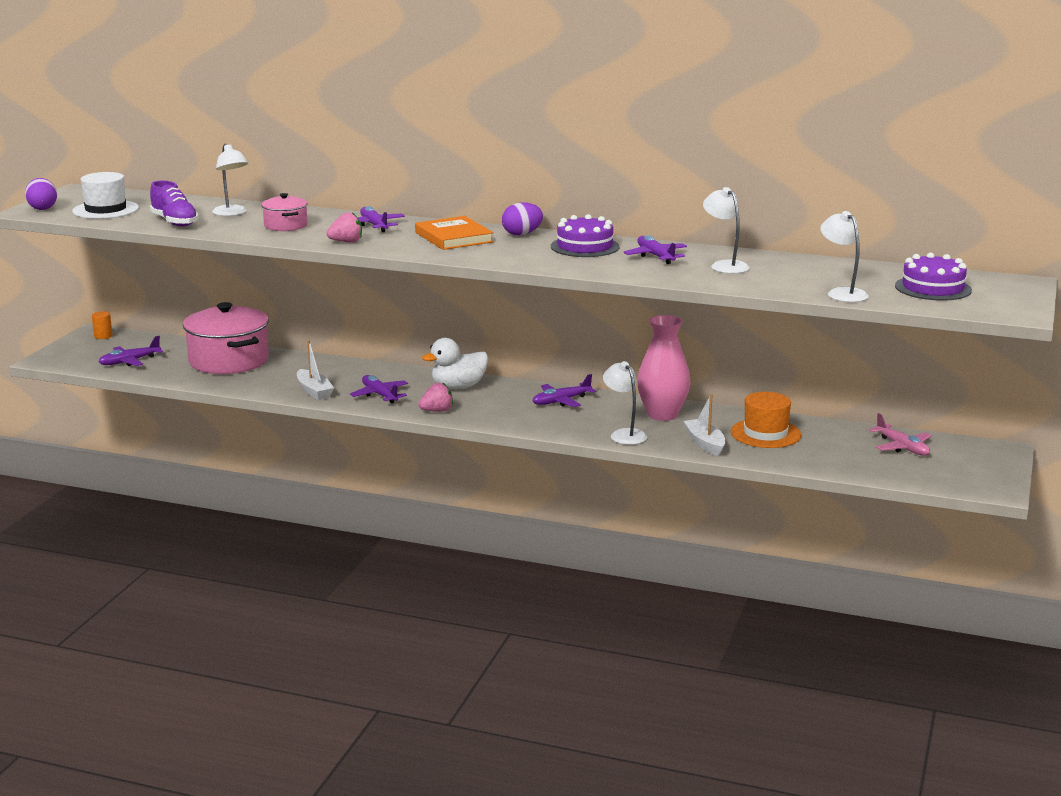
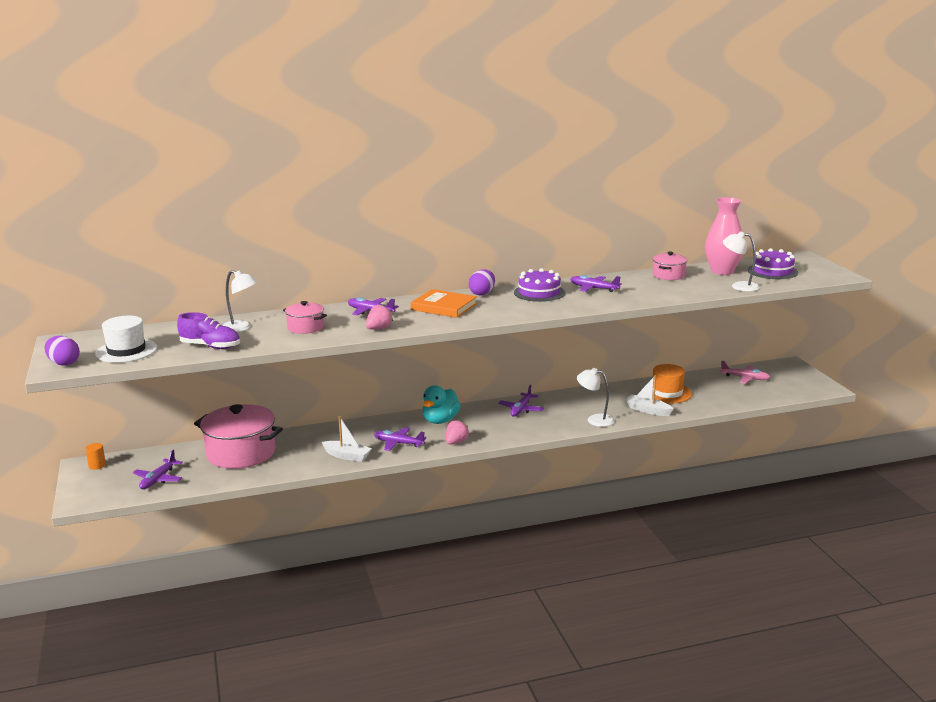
camera: 35 degrees left, 0 degrees up
(458, 387) = (440, 420): white duck -> turquoise duck
(662, 415) = (593, 399): pink vase -> pink vase (722, 271)
(724, 265) = (643, 285): white lamp -> none
(782, 263) = (668, 275): none -> pink pot

